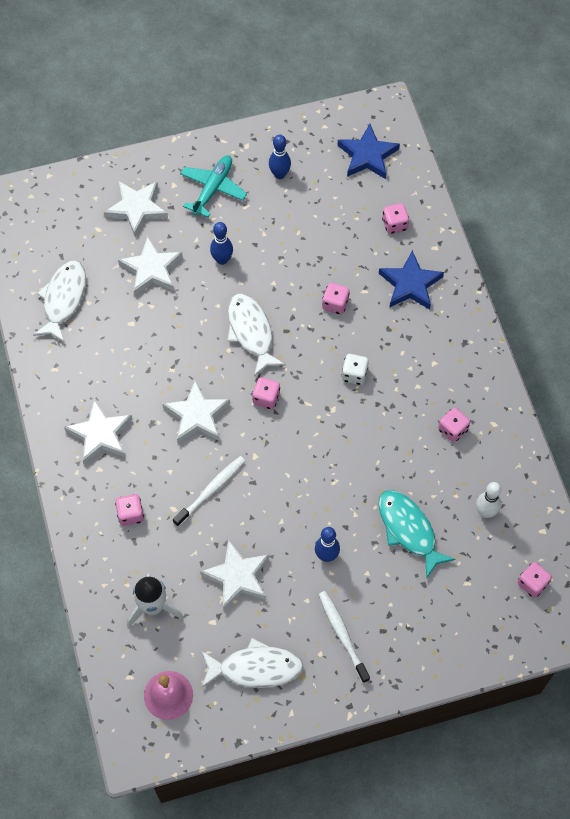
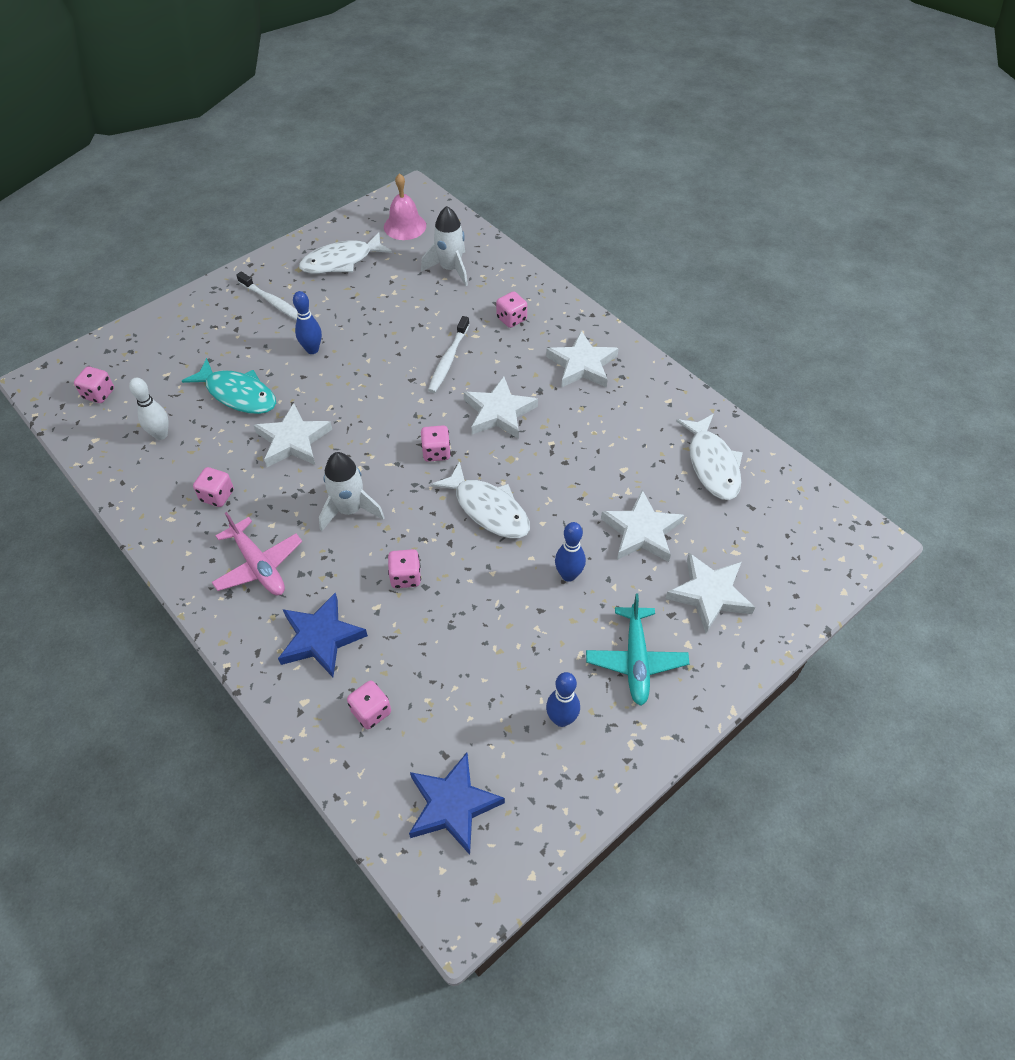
camera: 155 degrees right, 10 degrees down
(237, 577) = (388, 310): white star -> white star (293, 440)
(354, 374) = (350, 510): white dice -> white rocket
(437, 355) = (259, 565): none -> pink plane

